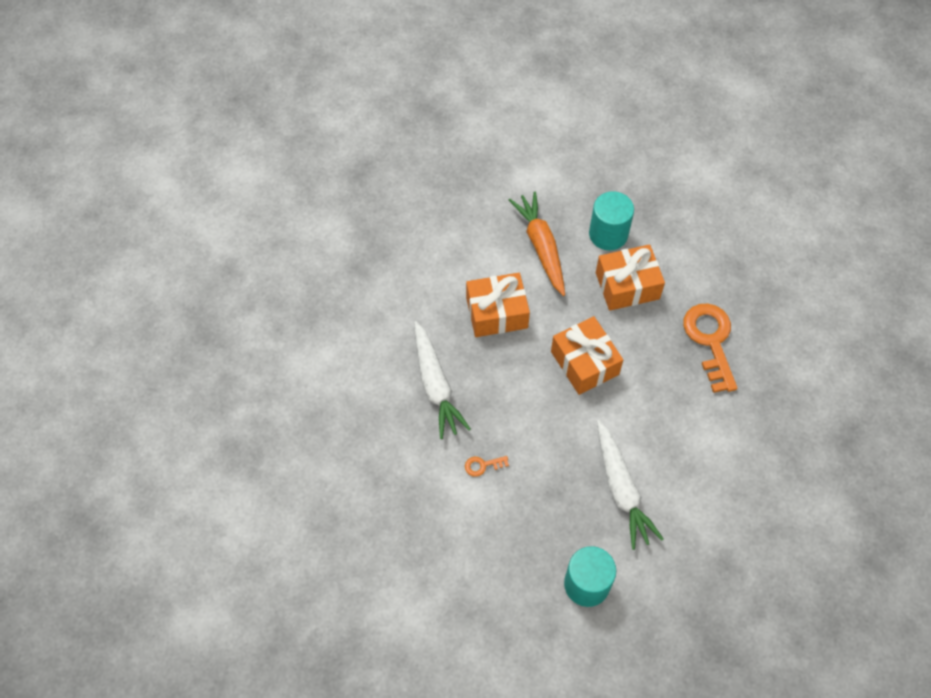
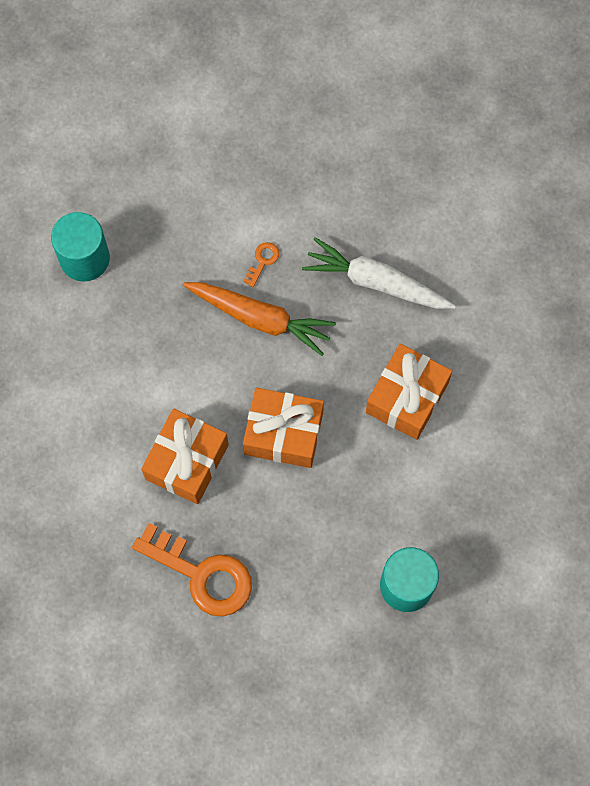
camera: 130 degrees right, 10 degrees up
(541, 247) = (447, 504): orange carrot -> orange carrot (260, 318)
(621, 489) = (137, 358): white carrot -> none
(627, 286) = (330, 549): orange gift -> orange gift (187, 462)

